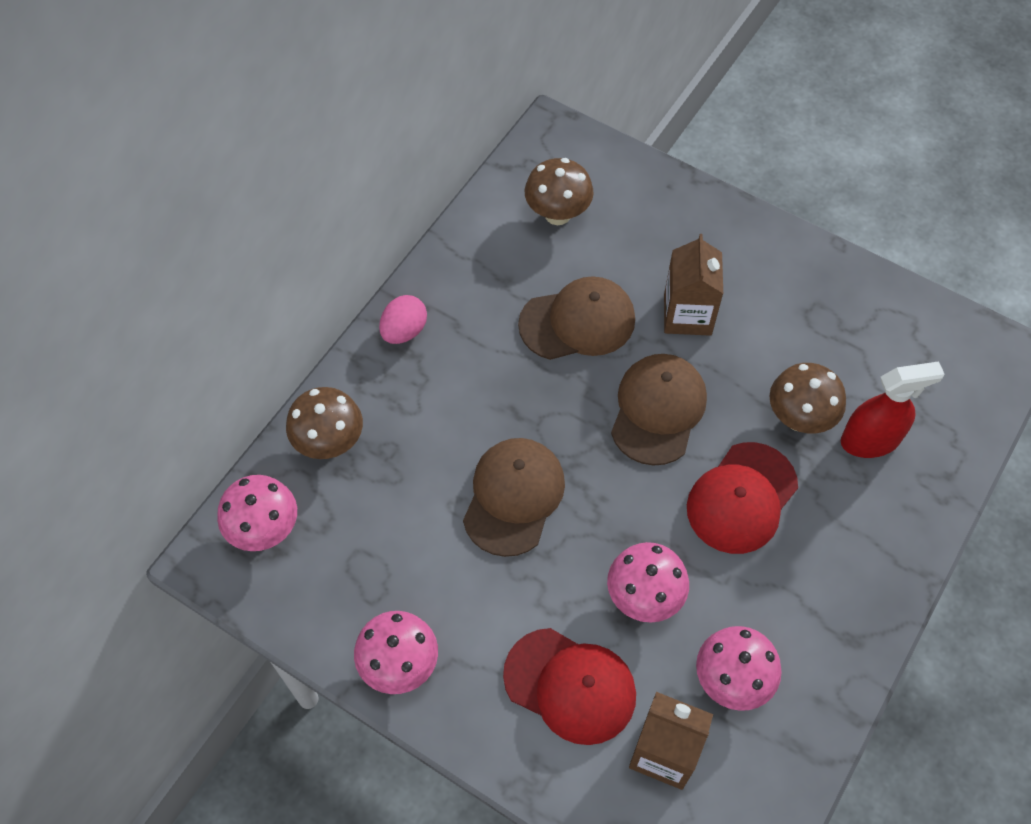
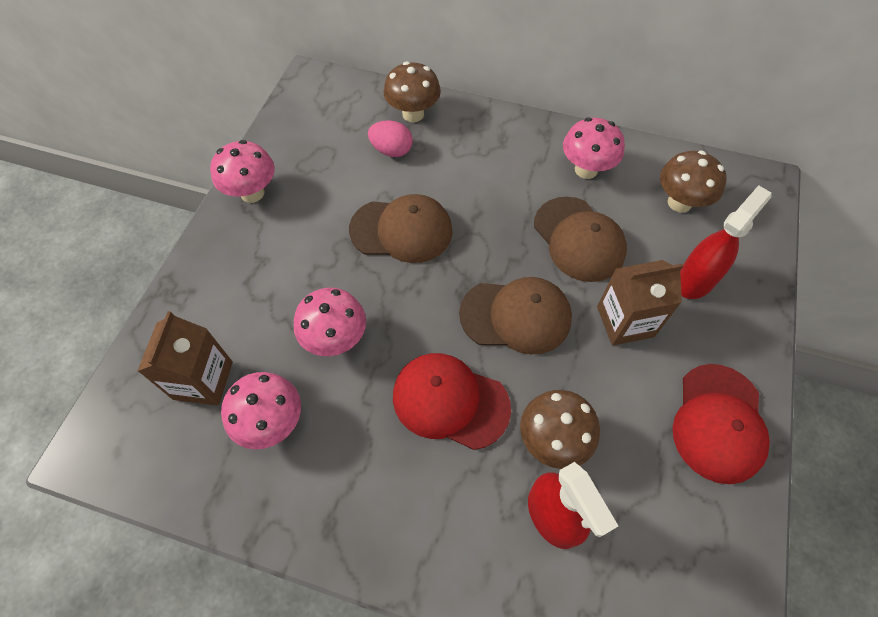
camera: 75 degrees right, 0 degrees up
(265, 530) = (337, 99): pink mushroom -> pink mushroom (586, 170)
(404, 331) = (520, 132): pink egg -> pink egg (391, 150)
(570, 686) = (251, 301): red cap -> red cap (718, 423)
(655, 237) = (695, 280): none -> red spray bottle

